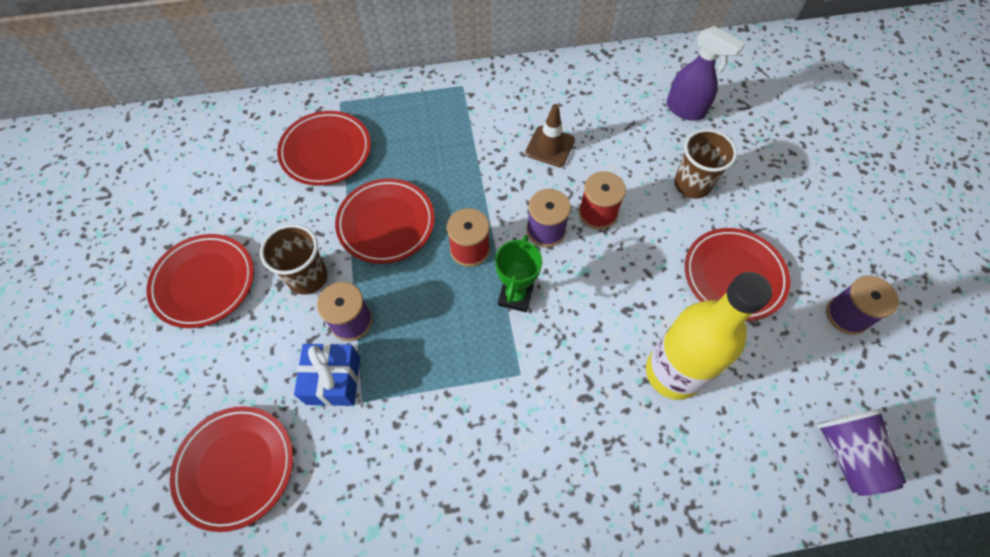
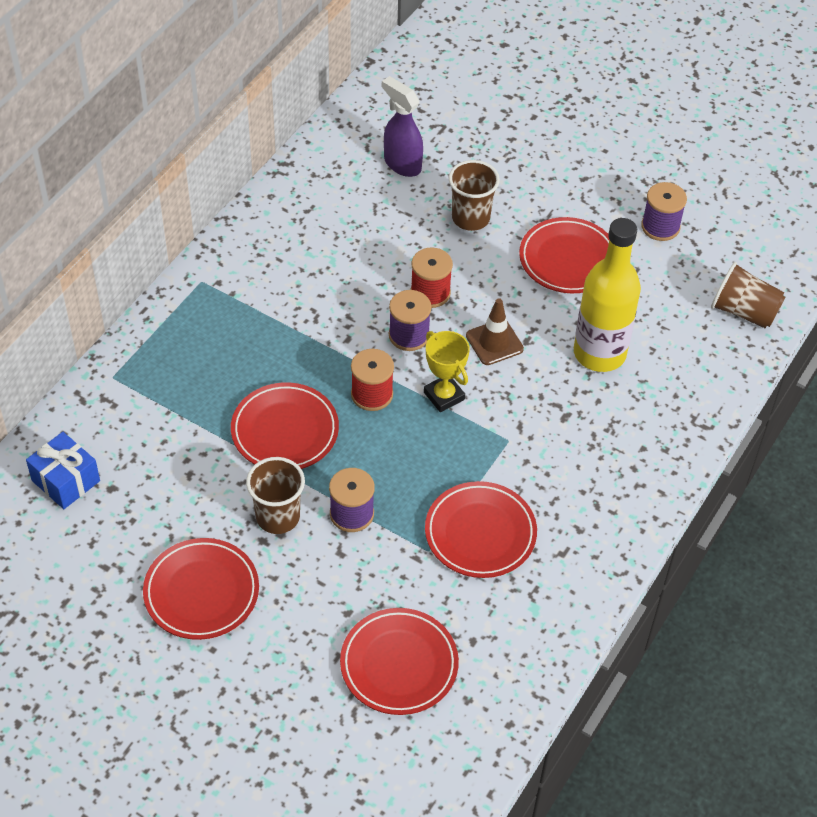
camera: 50 degrees left, 10 degrees down
(326, 151) = (159, 423): red plate -> red plate (480, 533)
(333, 380) = (391, 558): blue gift -> blue gift (66, 481)
(515, 296) = (444, 396): green trophy -> yellow trophy
(550, 146) = (335, 273): brown traffic cone -> brown traffic cone (494, 342)
(686, 110) = (402, 164): purple spray bottle -> purple spray bottle turned 120 degrees counterclockwise
(847, 455) = (743, 311): purple cup -> brown cup

